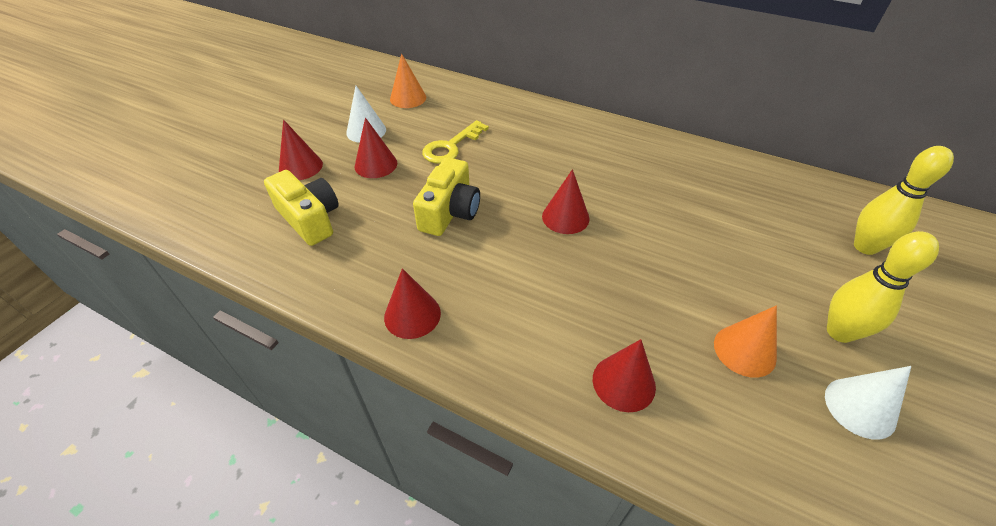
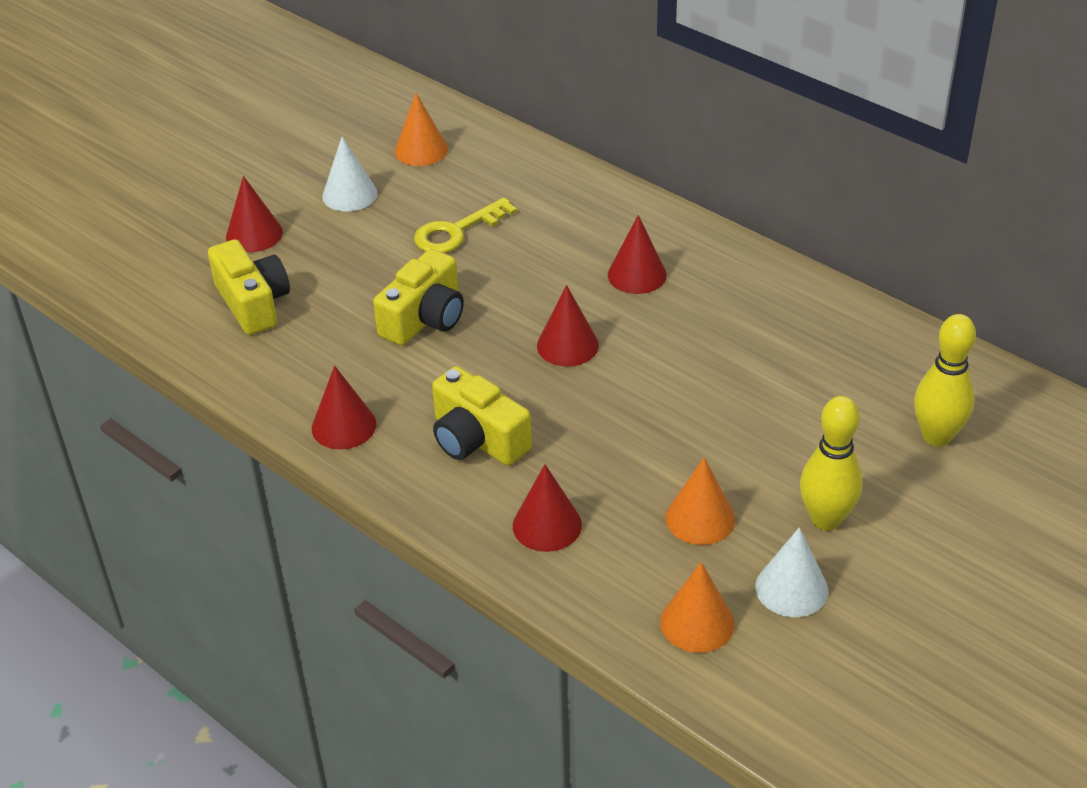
camera: 15 degrees right, 5 degrees down
(376, 164) = (350, 244): red cone -> red cone (637, 275)
(529, 308) = (477, 439): none -> yellow camera
(807, 465) = (697, 623): none -> orange cone

